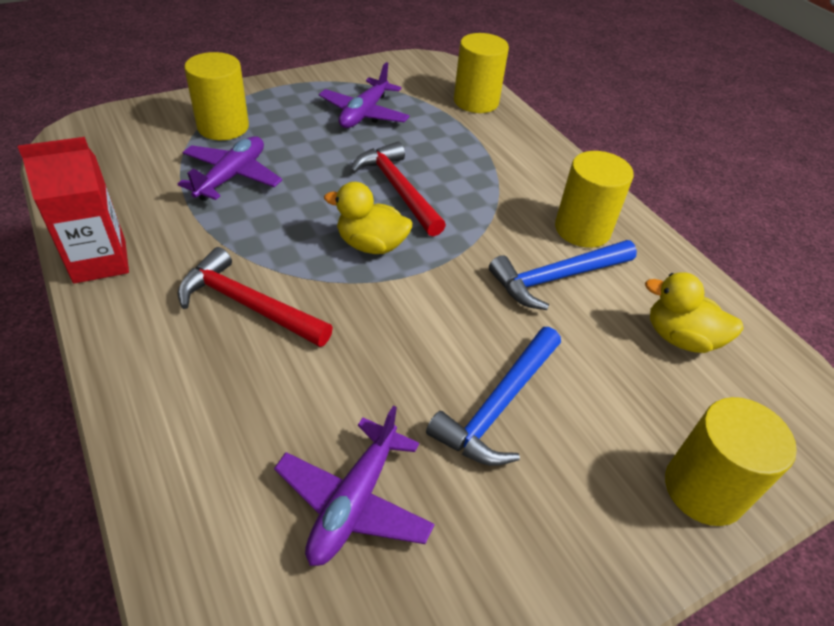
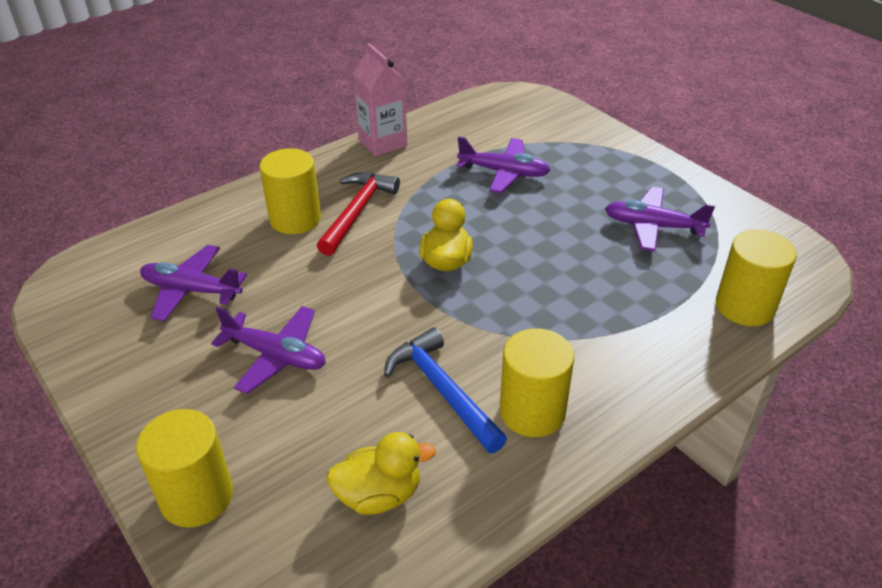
camera: 85 degrees right, 5 degrees down
(100, 261) = (382, 143): red carton -> pink carton
(223, 127) = (572, 153): yellow cylinder -> yellow cylinder (295, 219)
(398, 189) = (534, 266): red hammer -> none
(498, 406) = (276, 356): blue hammer -> purple plane
(680, 338) = (379, 495): yellow duck -> yellow duck turned 60 degrees clockwise

